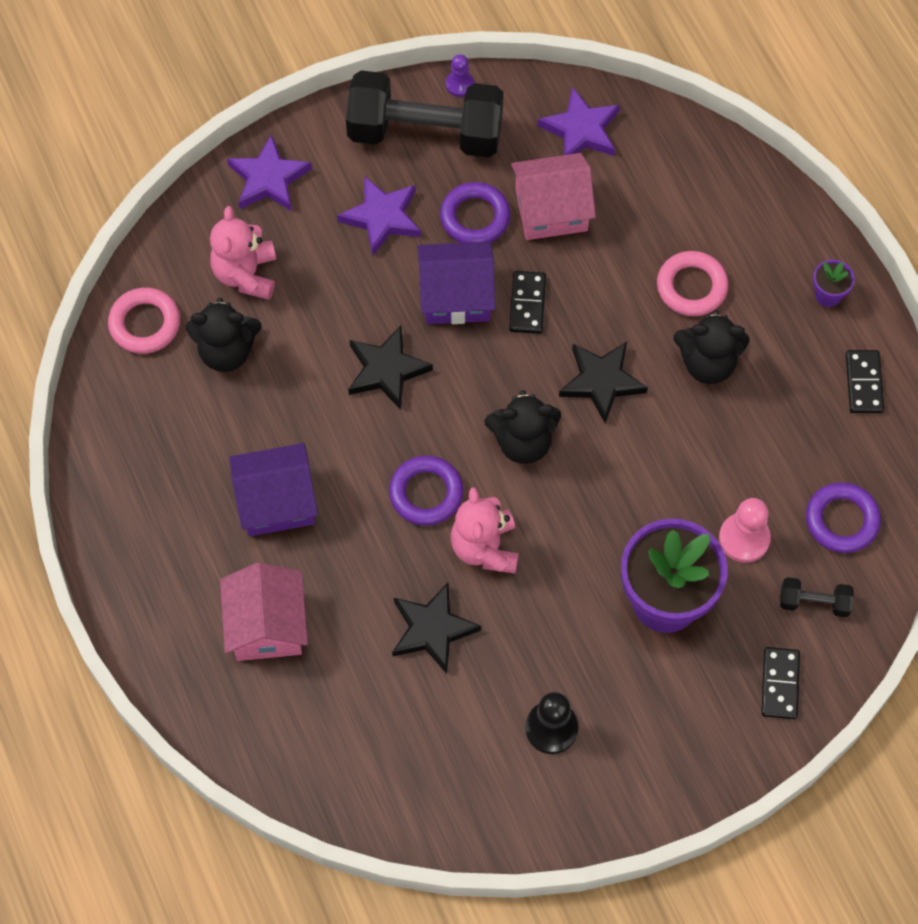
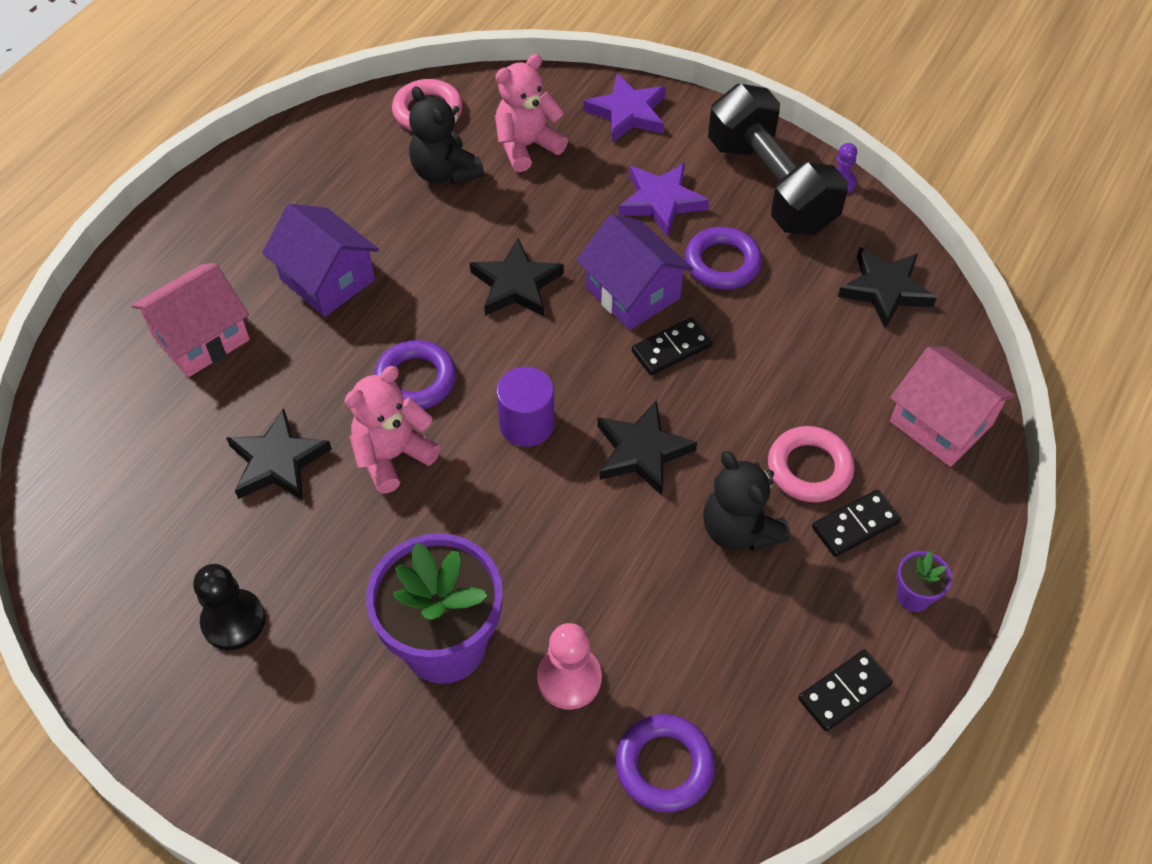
camera: 55 degrees right, 10 degrees down
(523, 442) = (527, 424): black teddy bear -> purple cylinder
(551, 210) = (783, 313): pink house -> pink house (941, 423)
(581, 130) = (885, 290): purple star -> black star
(780, 684) = (422, 816): black domino -> black domino (855, 525)
(814, 602) = (545, 794): black dumbbell -> none

